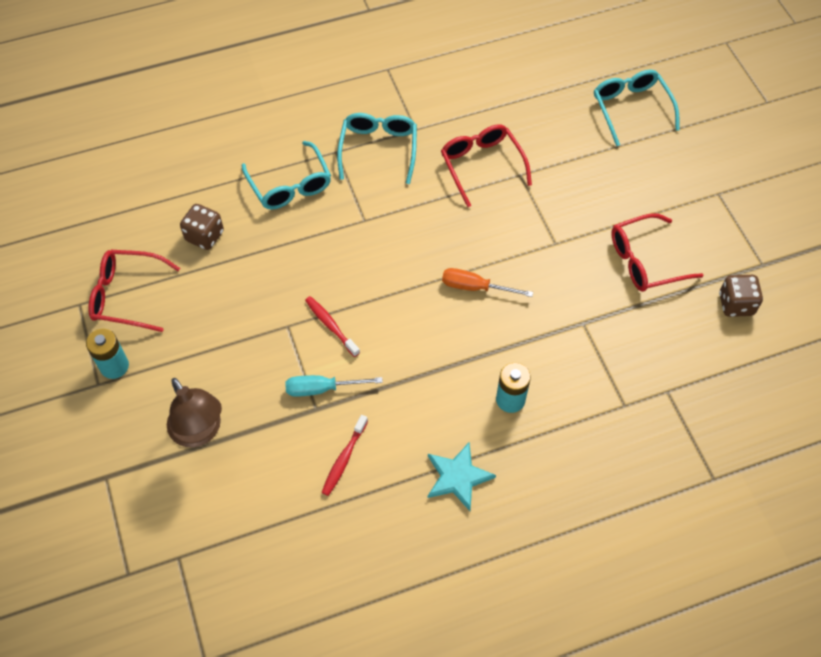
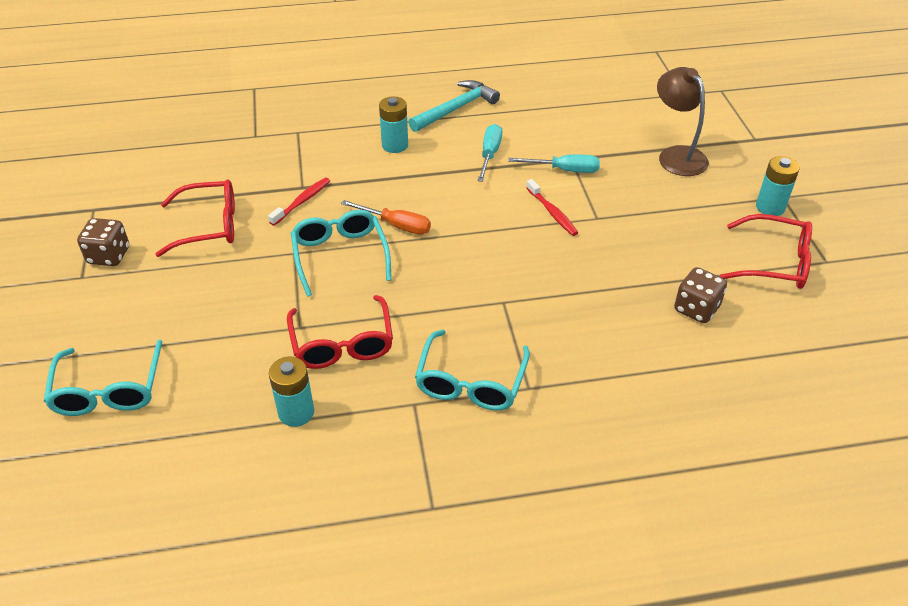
camera: 170 degrees left, 15 degrees down
(290, 185) = (592, 352): turquoise glasses -> turquoise glasses (340, 256)
(344, 459) = (549, 127): red toothbrush -> red toothbrush (302, 201)
(405, 401) = (489, 154): none -> turquoise screwdriver
(458, 477) = (456, 109): turquoise star -> turquoise hammer
(494, 112) = (296, 412): none -> turquoise battery
(736, 304) = (147, 183): brown dice -> brown dice (109, 256)

